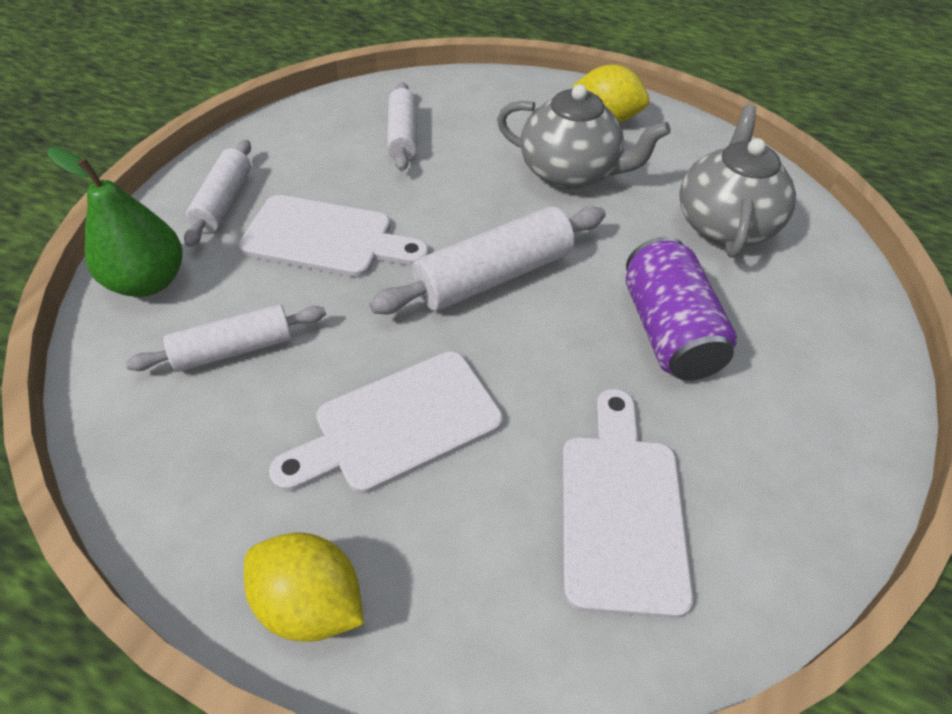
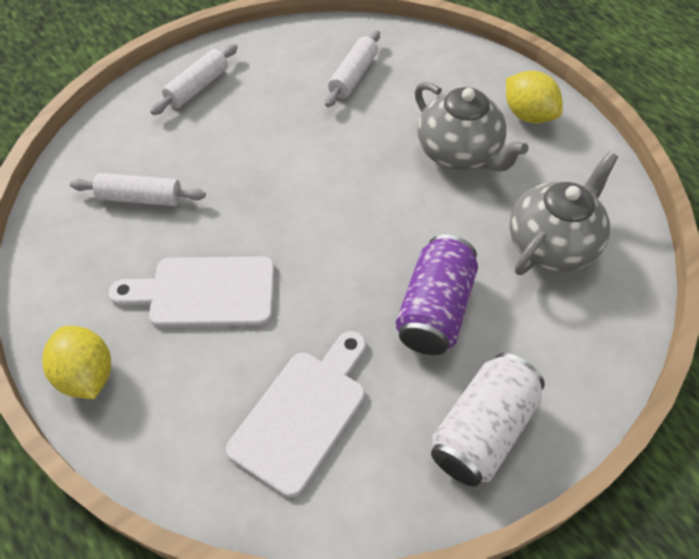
camera: 30 degrees right, 5 degrees up
(149, 281) = (119, 129): green pear -> none
(326, 238) = (246, 140): white cutting board -> none
(493, 276) = (339, 214): white rolling pin -> none
(812, 431) = (482, 430): none -> white can

